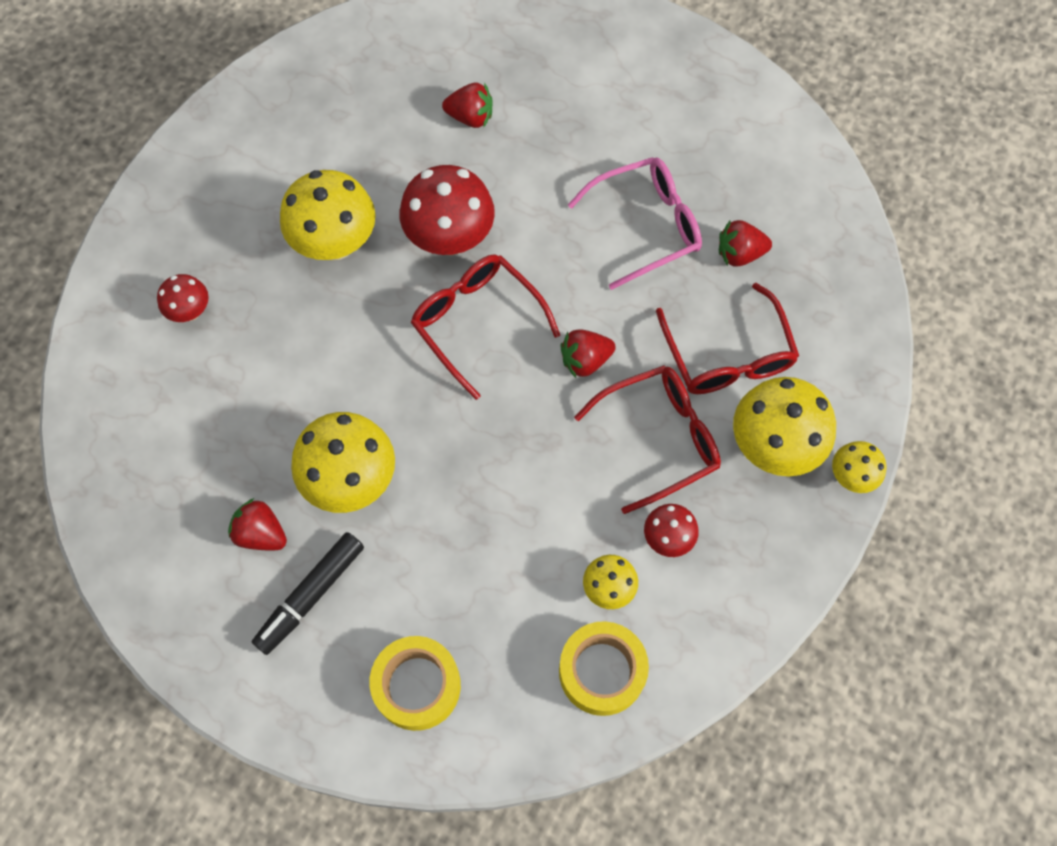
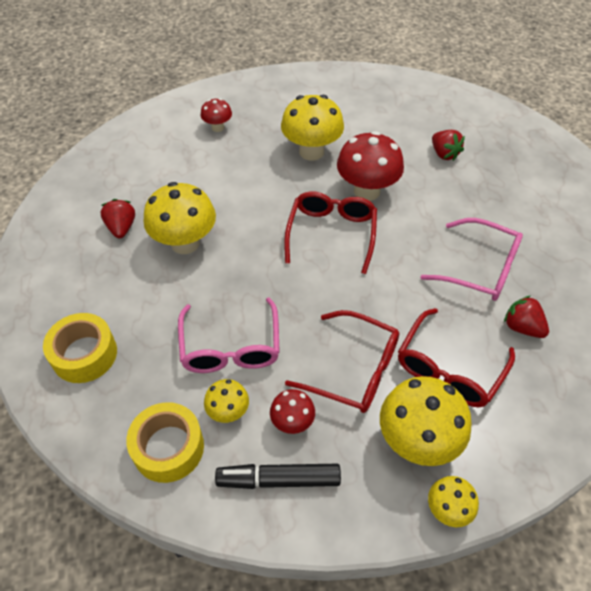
camera: 50 degrees right, 15 degrees down
(311, 595) = (103, 270): black marker -> black marker (279, 480)
(535, 532) = (230, 347): none -> pink glasses
(585, 360) = (363, 297): red strawberry -> none

